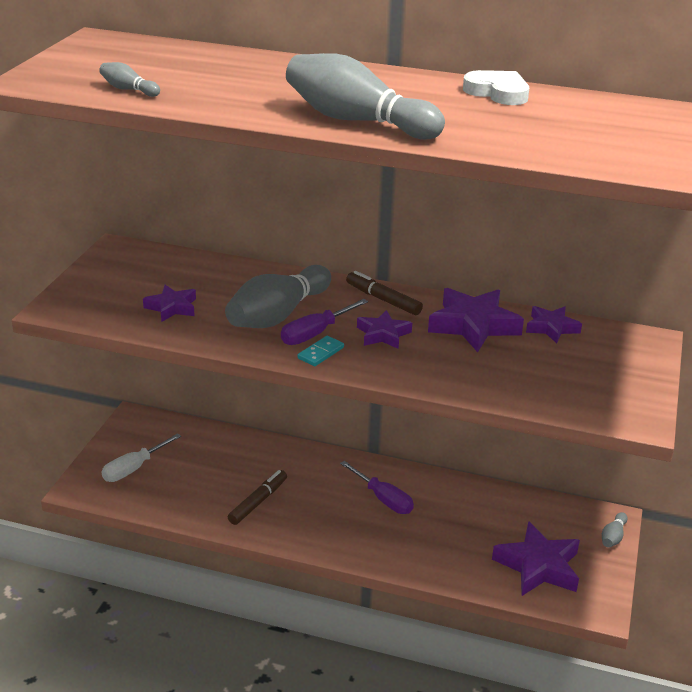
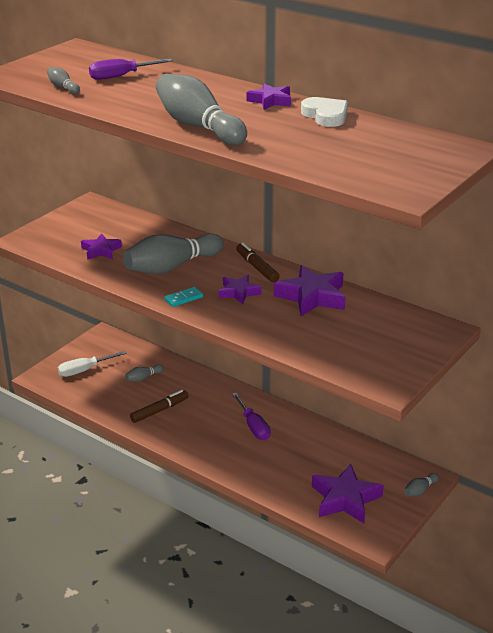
camera: 20 degrees right, 0 degrees up
(215, 464) = (143, 378): none -> grey bowling pin
(315, 333) = (190, 284): purple screwdriver -> purple screwdriver (121, 76)
(551, 328) = (372, 308): purple star -> purple star (270, 101)

